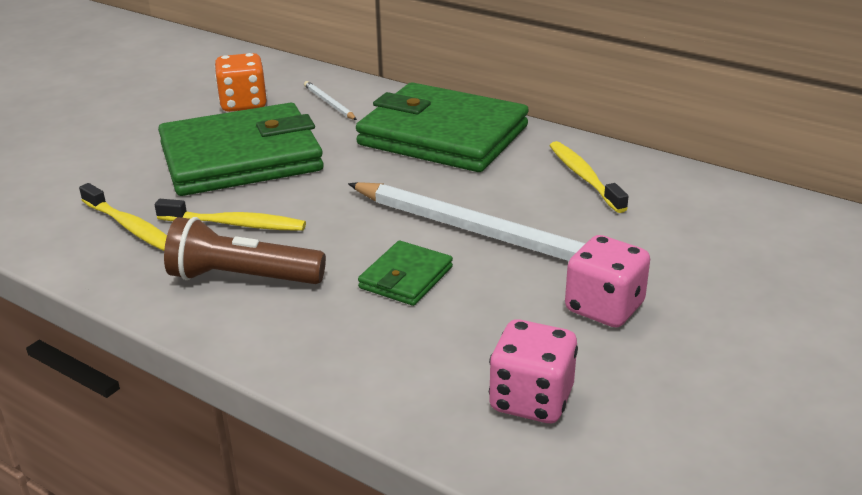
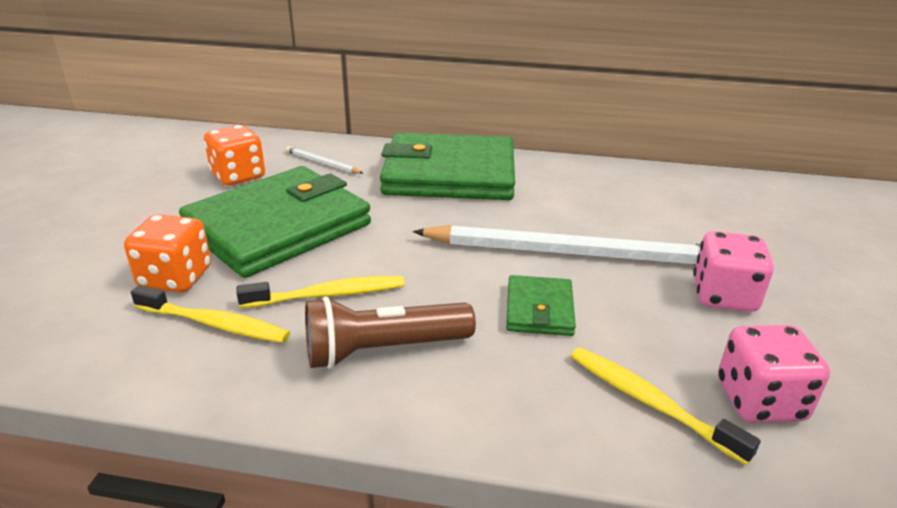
camera: 25 degrees left, 0 degrees up
(128, 185) = (175, 278): none -> orange dice
(584, 177) = (595, 189): yellow toothbrush -> yellow toothbrush (650, 403)

